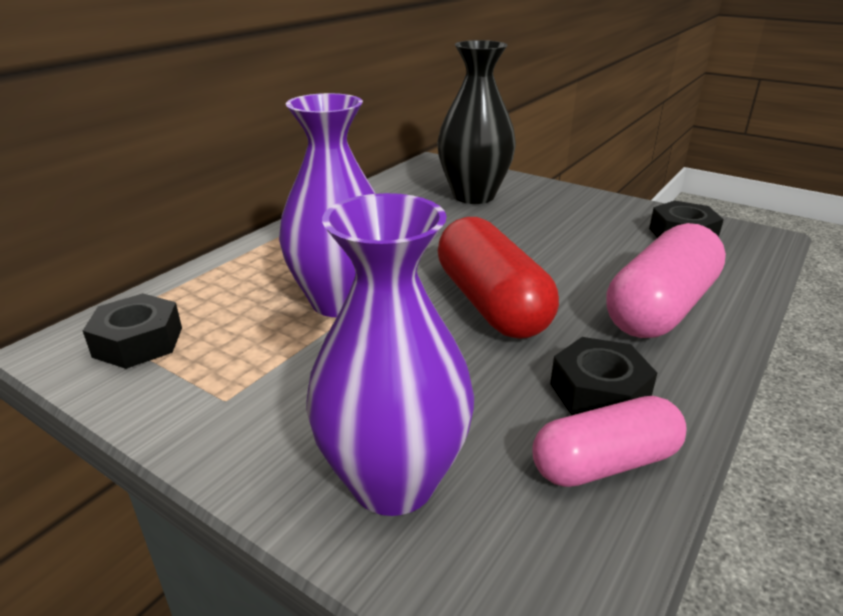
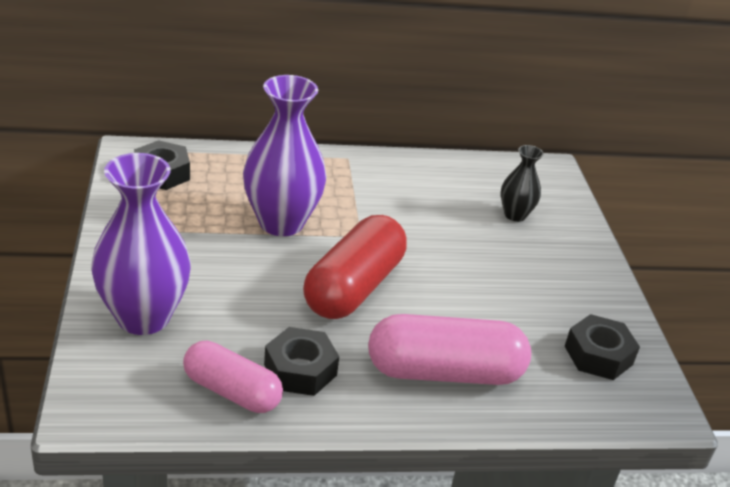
camera: 45 degrees right, 5 degrees up
(473, 196) = (515, 215): black vase -> black vase, size x0.52

